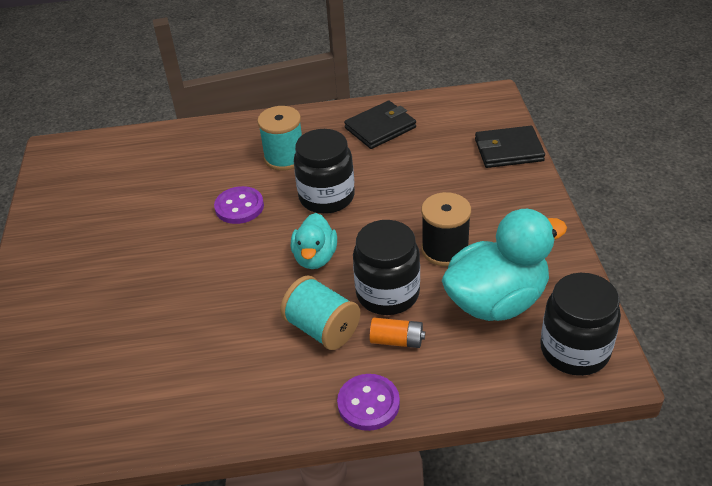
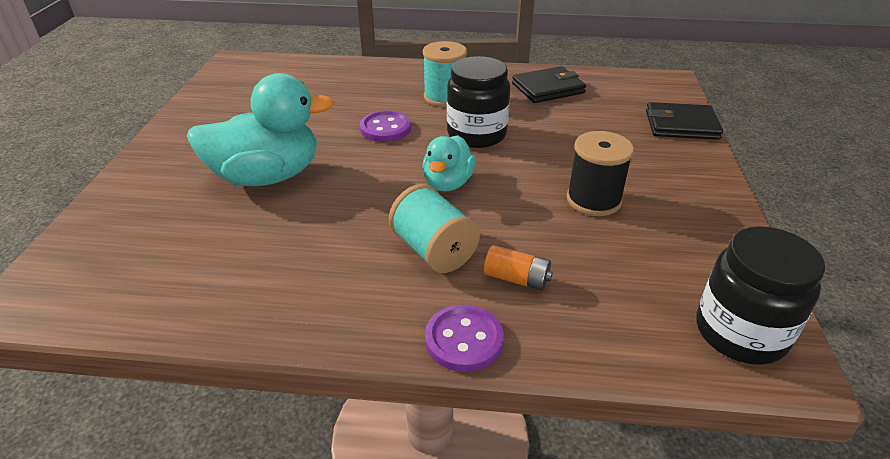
camera: 10 degrees right, 5 degrees down
(387, 293) = (518, 230): black jar -> none
(496, 301) = (645, 260): turquoise duck -> turquoise duck (267, 176)

